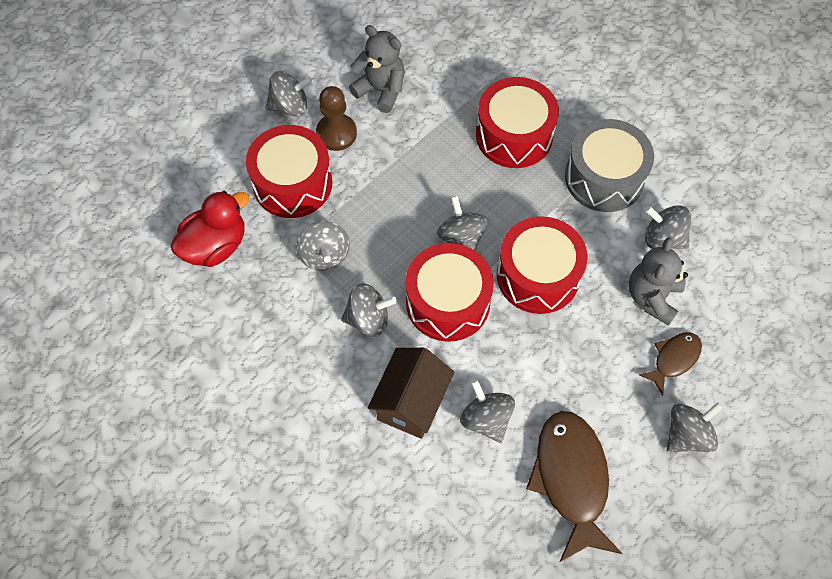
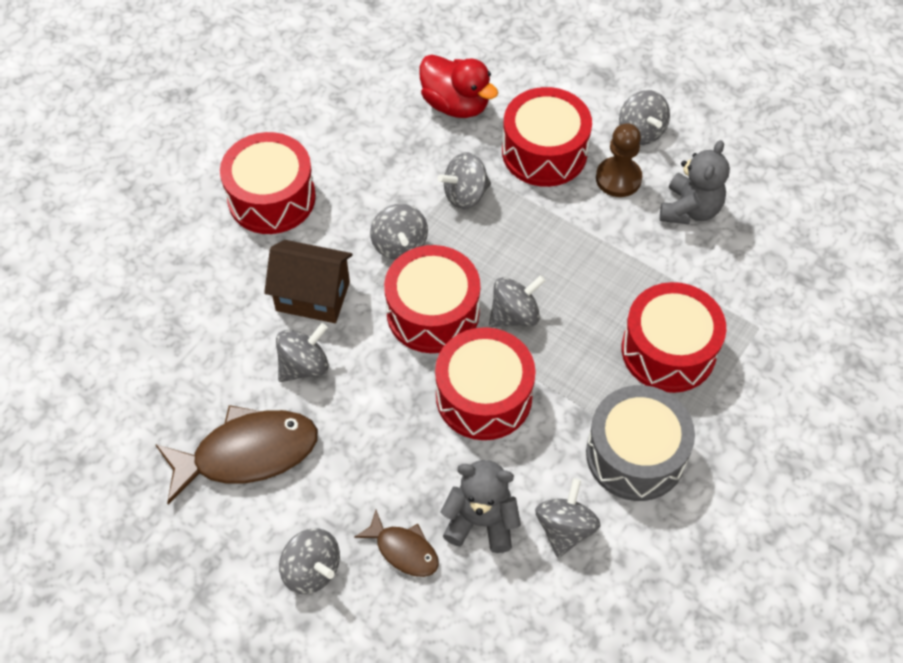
camera: 80 degrees right, 5 degrees down
(286, 429) = (271, 198): none -> red drum

